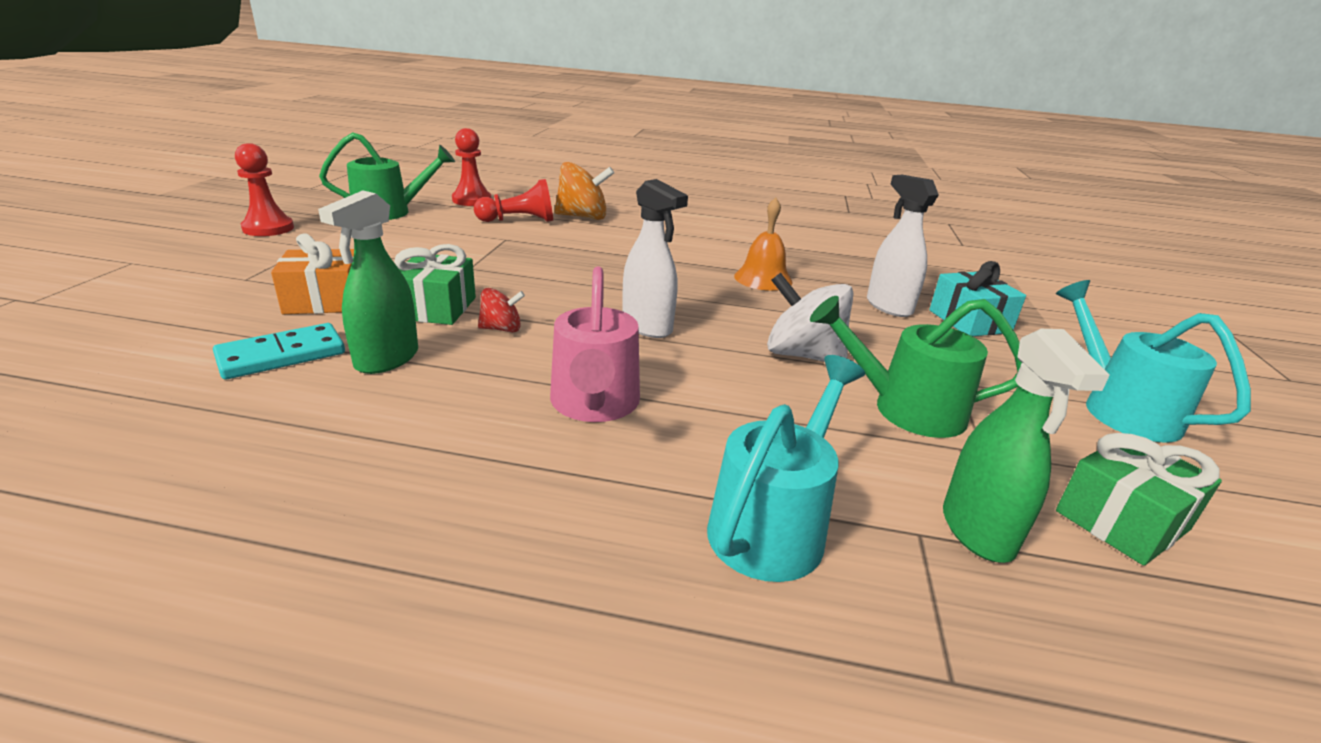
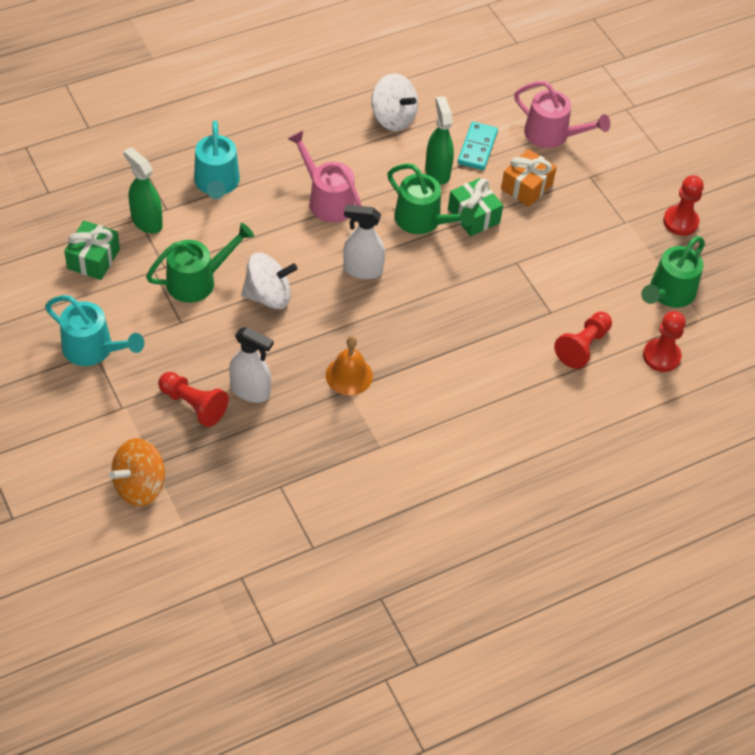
camera: 140 degrees right, 25 degrees up
(172, 321) = (553, 135): none -> pink watering can
(294, 455) = (393, 118): none -> white spinning top
(501, 329) = (423, 221): red spinning top -> green watering can
(583, 217) = (555, 389): orange spinning top -> orange spinning top (140, 486)
(969, 321) = (193, 405): turquoise gift -> red pawn

